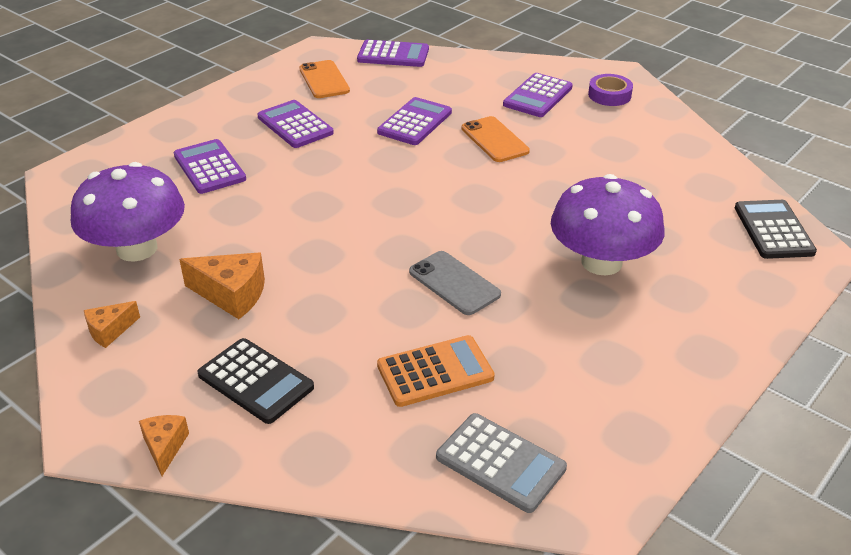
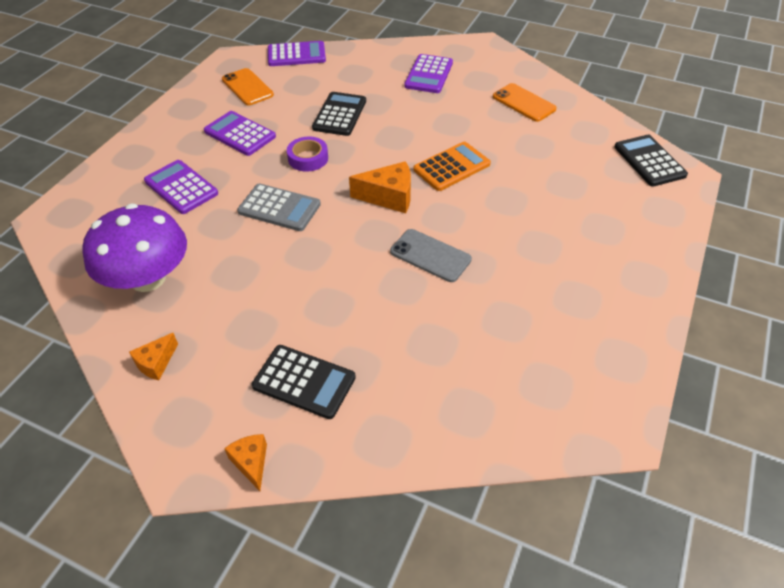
camera: 15 degrees left, 10 degrees up
(232, 295) = (250, 305): orange cheese -> orange cheese (389, 197)
(415, 122) = (340, 114): purple calculator -> black calculator
(435, 372) = (447, 339): orange calculator -> orange calculator (451, 167)
(495, 140) = (410, 119): orange phone -> orange phone (524, 103)
(500, 463) = (530, 408): grey calculator -> grey calculator (279, 208)
(601, 262) = (536, 213): purple mushroom -> none
(609, 95) = (483, 65): purple tape -> purple tape (308, 158)

